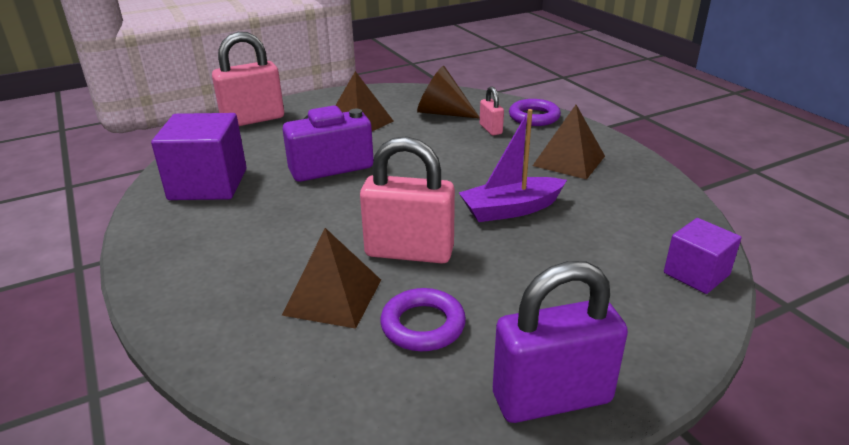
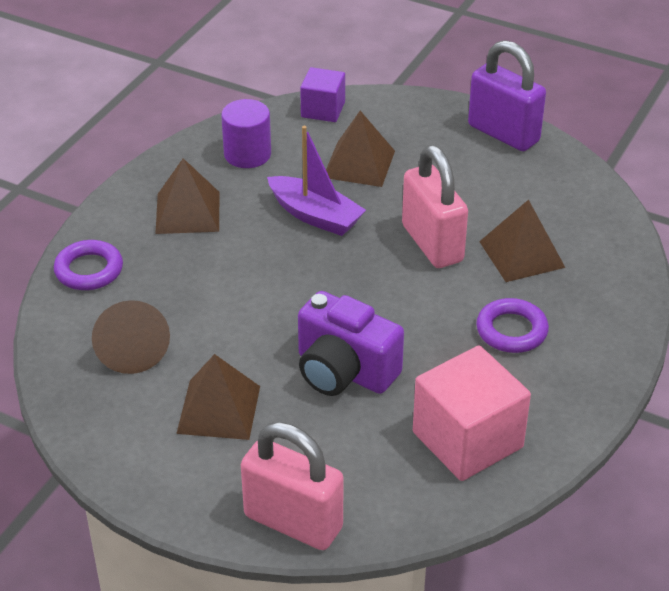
camera: 125 degrees left, 10 degrees up
(208, 184) = (467, 440): purple cube -> pink cube
(423, 325) = (501, 201): purple ring -> purple ring (511, 330)
(490, 129) = (151, 290): pink padlock -> none
(572, 259) = (359, 164): none -> brown pyramid
(635, 206) = (247, 154): none -> purple cylinder

